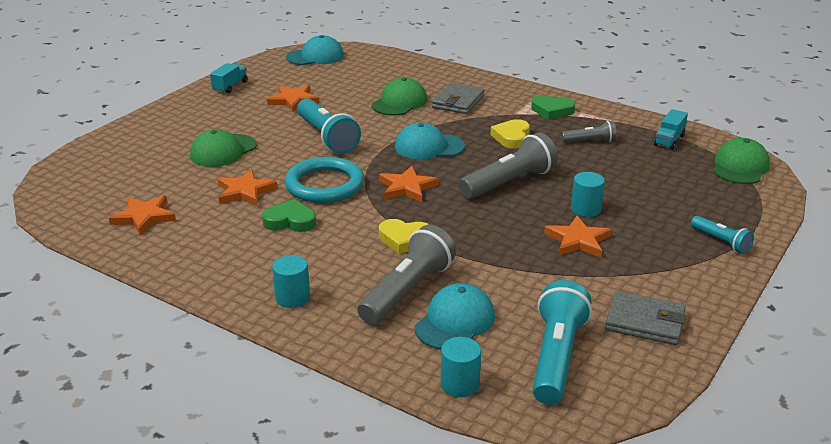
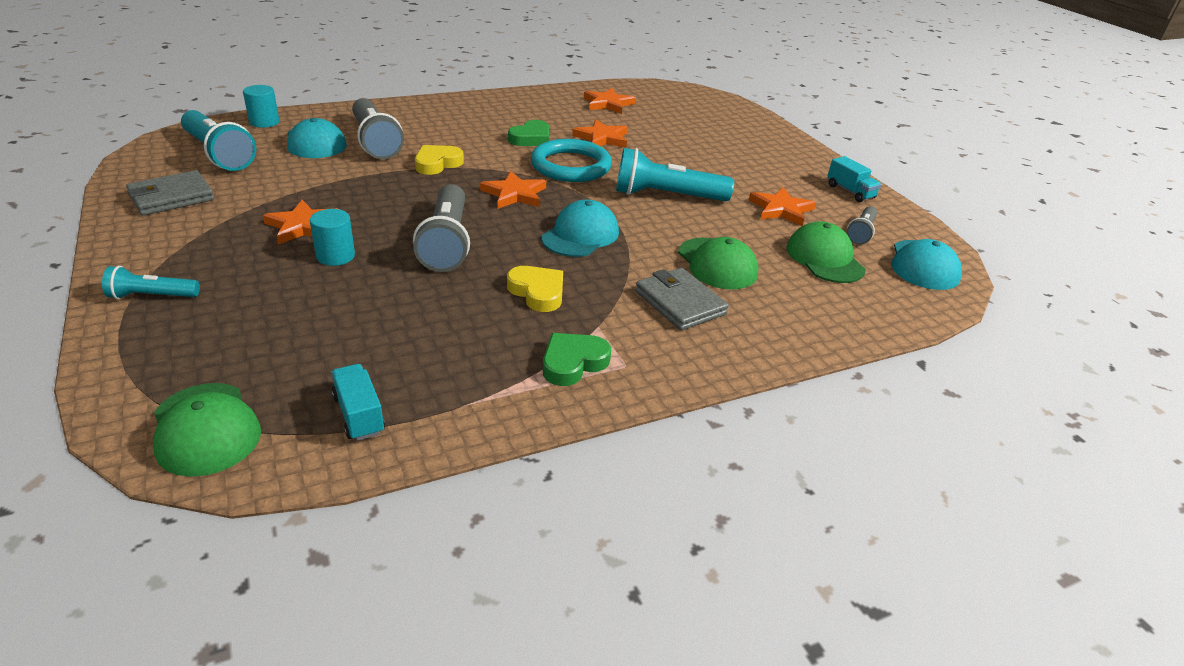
camera: 120 degrees right, 5 degrees up
(223, 151) = (689, 150): green cap -> green cap (824, 258)
(292, 298) = (434, 112): turquoise cylinder -> none
(590, 141) = (453, 343): grey flashlight -> grey flashlight (861, 233)

